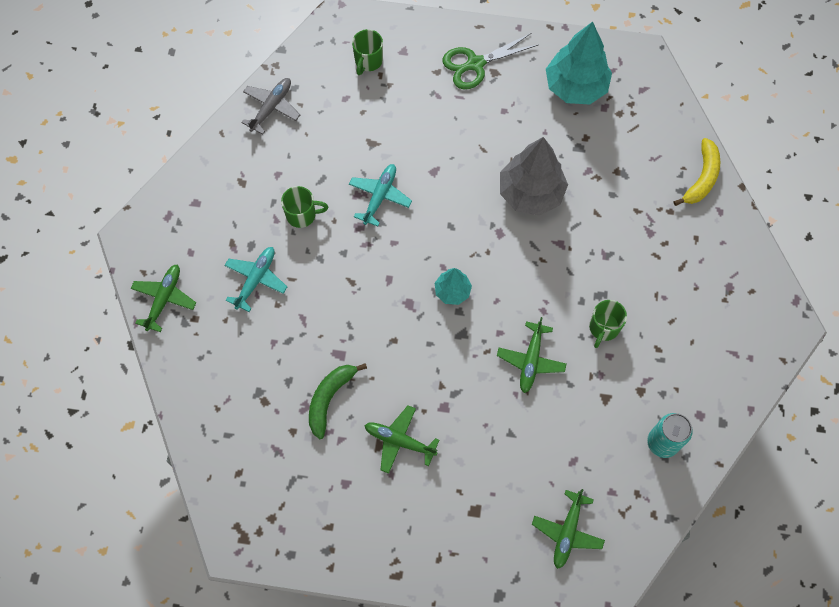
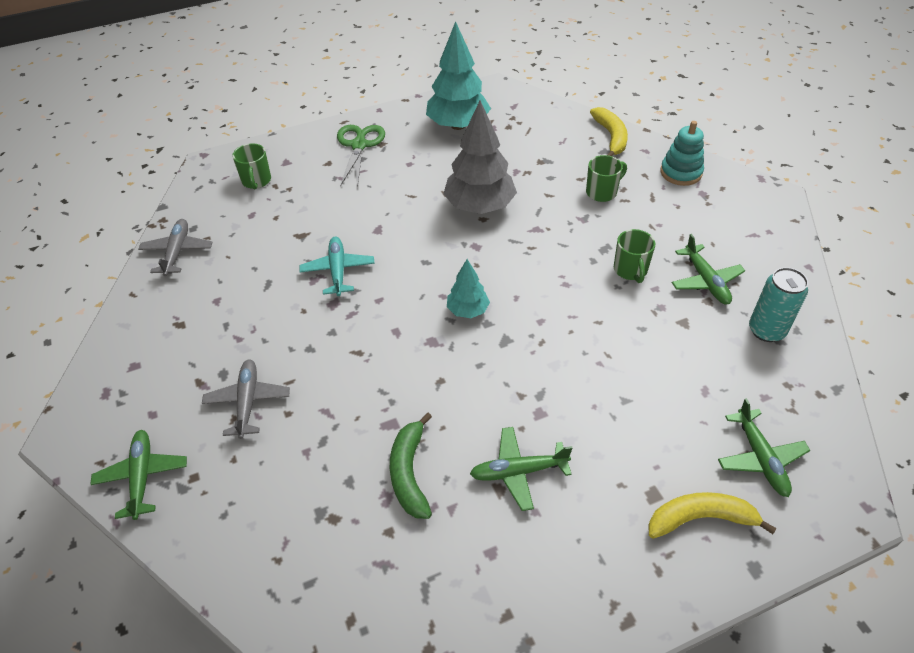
camera: 30 degrees left, 20 degrees down
(256, 279) = (247, 402): turquoise plane -> grey plane
(302, 215) = (265, 321): green mug -> green mug (602, 192)
(475, 64) = (359, 145): green scissors -> green scissors turned 150 degrees clockwise
(492, 545) = (700, 518): none -> yellow banana
(531, 360) = (589, 328): green plane -> green plane (706, 281)
(730, 254) = (681, 172): none -> turquoise stacking toy

